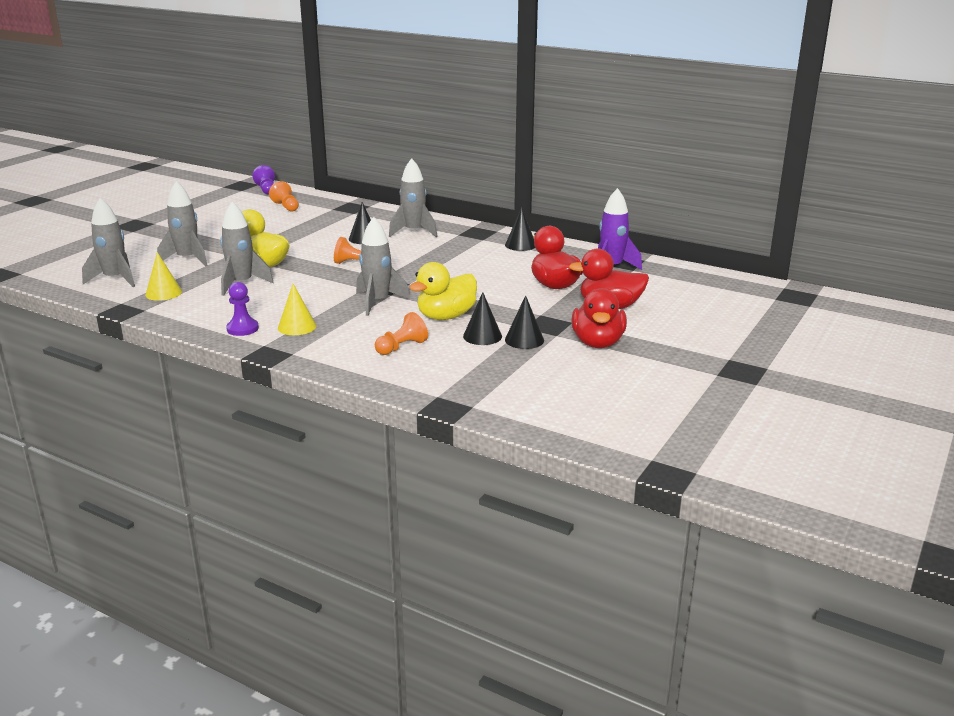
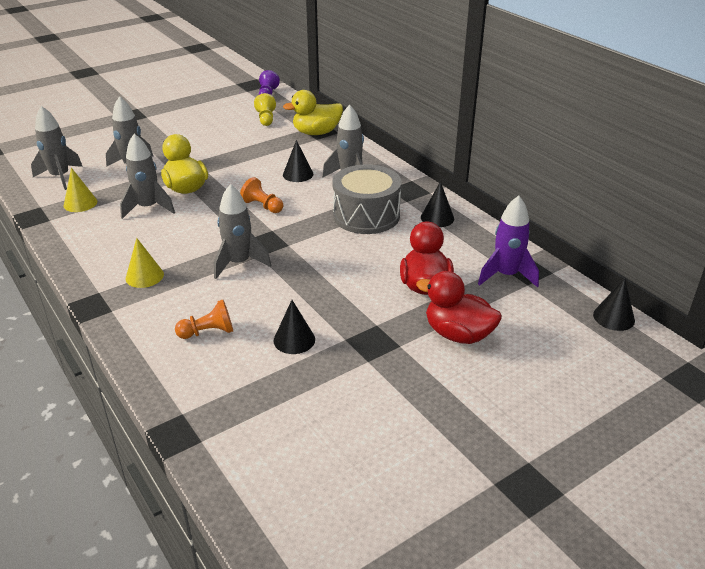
camera: 25 degrees right, 10 degrees up
(242, 329) = (100, 266): purple pawn -> none
(286, 207) = (266, 119): orange pawn -> yellow pawn
(446, 316) = (283, 301): yellow duck -> yellow duck (316, 133)
(458, 254) = (366, 215): none -> grey drum
(524, 340) = (330, 358): black cone -> black cone (613, 317)
(597, 343) = (400, 387): red duck -> none

